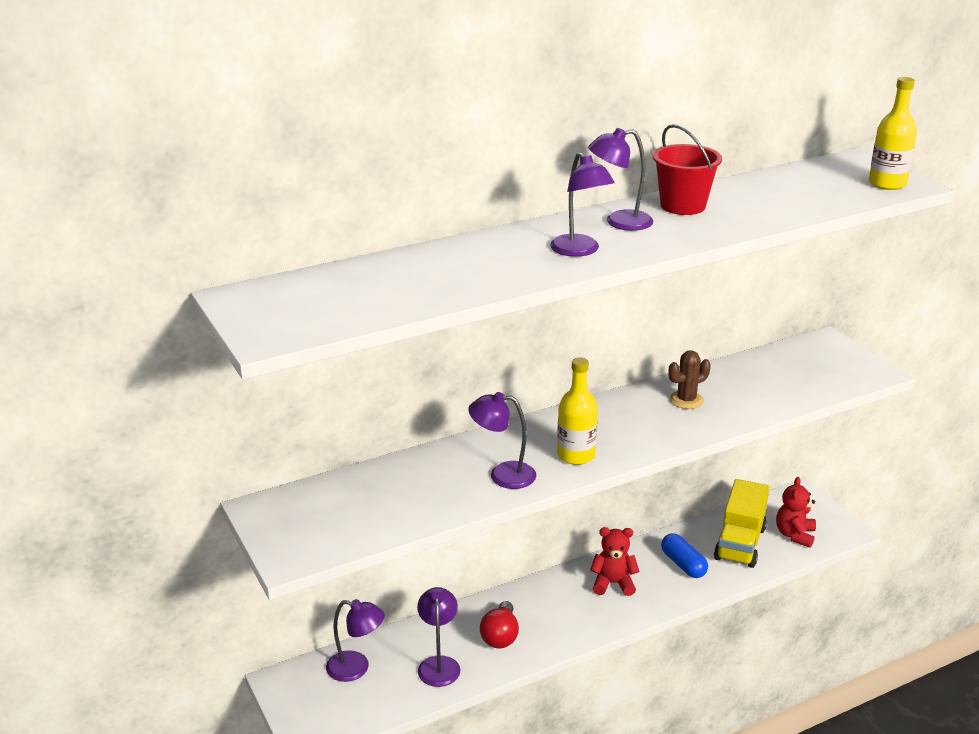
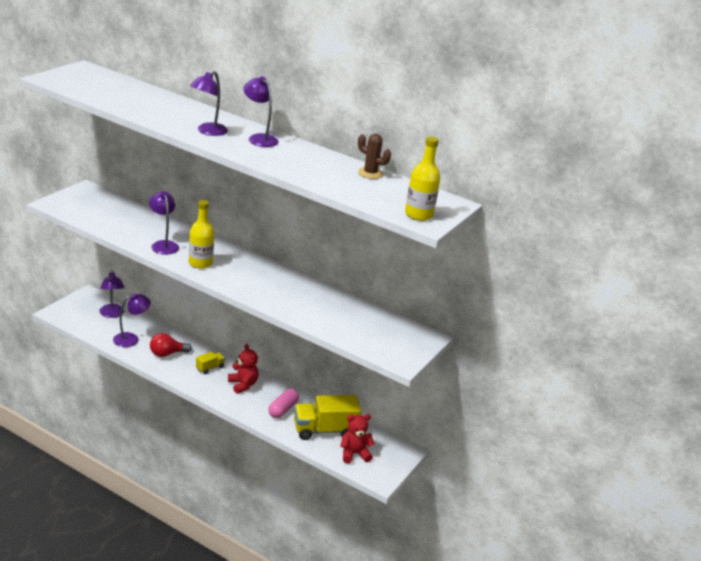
camera: 55 degrees right, 0 degrees up
(558, 603) = (210, 368): none -> yellow truck
(683, 206) = (303, 153): red bucket -> none
(683, 564) = (283, 409): blue capsule -> pink capsule
(686, 400) = (294, 291): brown cactus -> brown cactus (370, 173)

